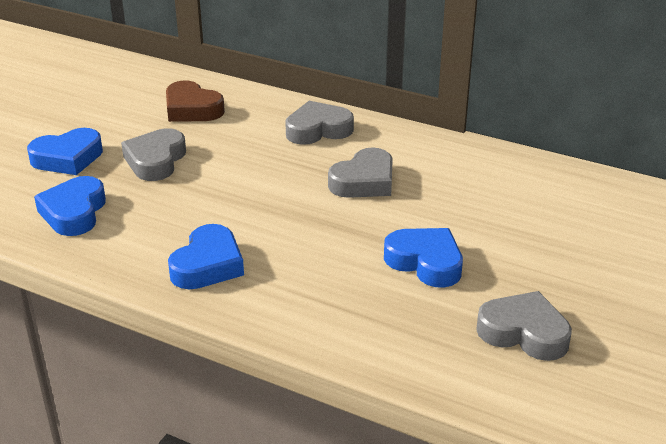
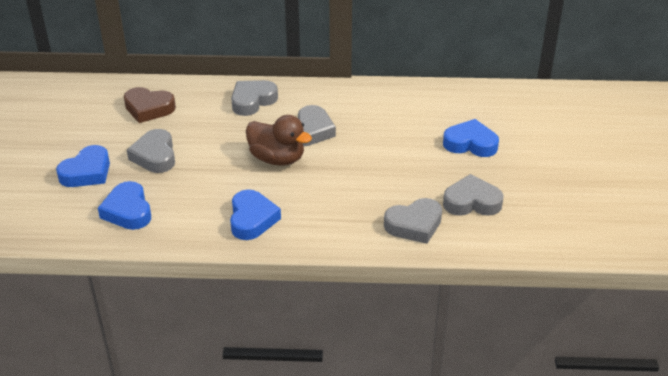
camera: 25 degrees left, 5 degrees up
(296, 202) = (277, 159): none -> brown duck
(416, 338) = (414, 225): none -> grey heart
(425, 262) = (387, 175): blue heart -> blue heart (470, 144)

